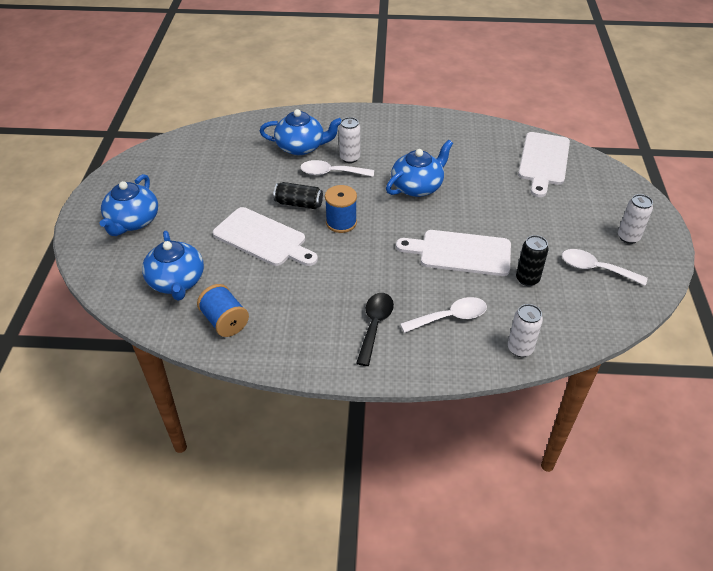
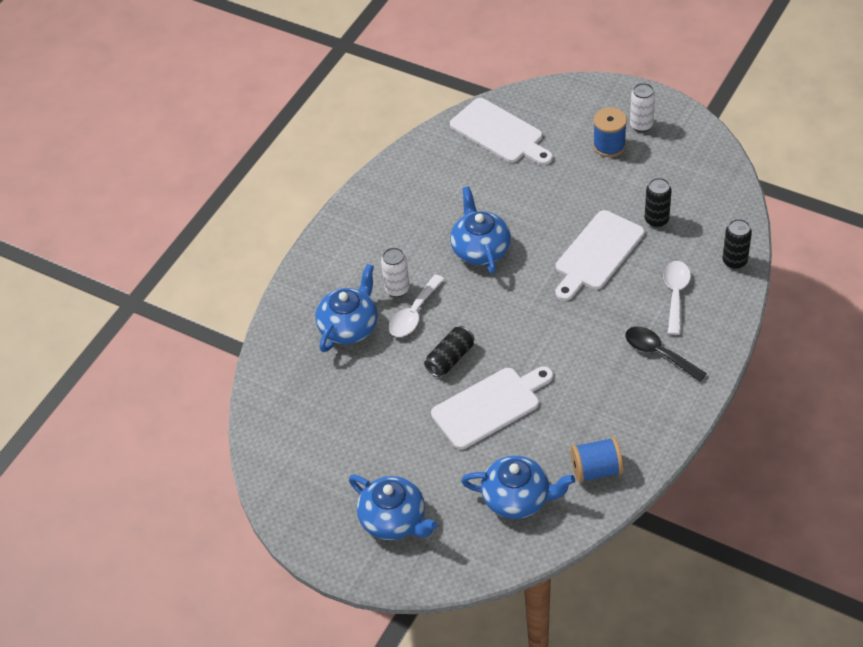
camera: 60 degrees left, 5 degrees up
(341, 222) = (501, 332): blue spool -> blue spool (609, 145)
(520, 348) = (734, 261): white can -> black can
(596, 269) = (668, 167): white spoon -> none

